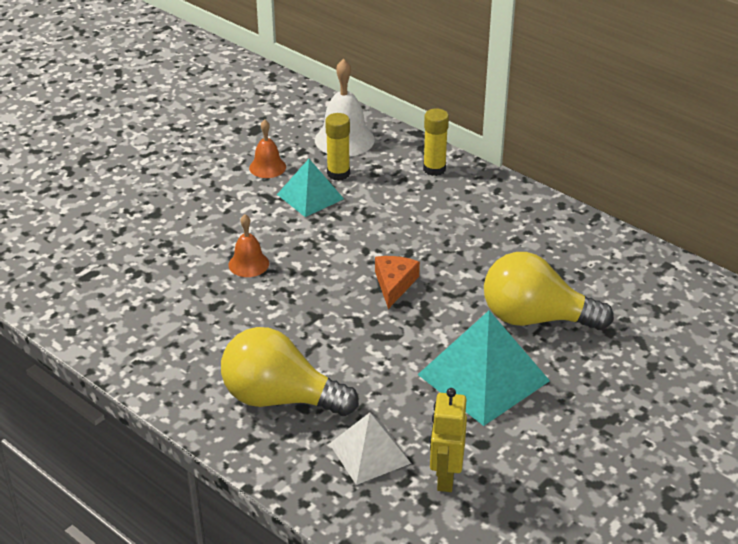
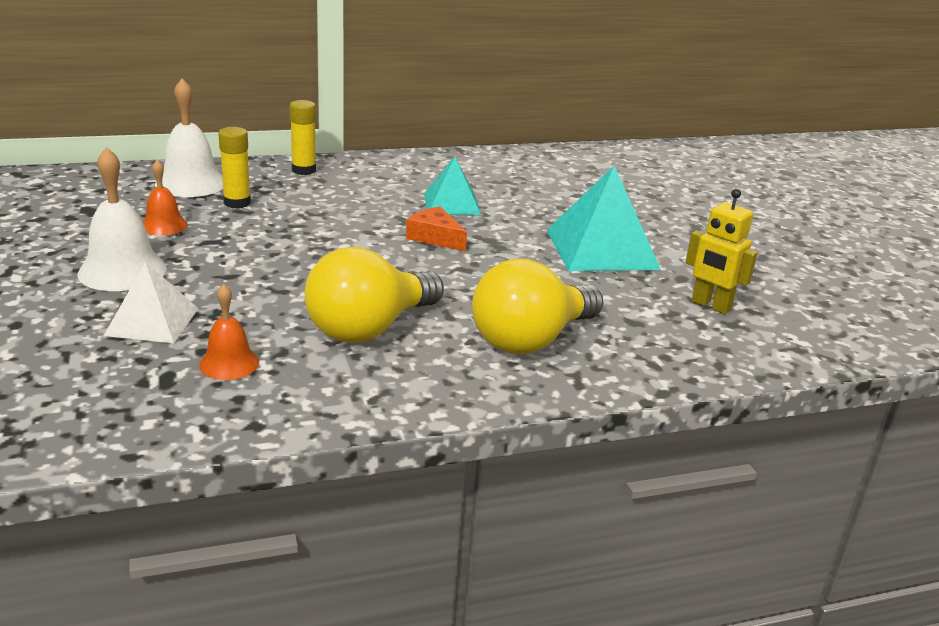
camera: 60 degrees left, 10 degrees down
(191, 189) = (122, 271): none -> white bell
(248, 264) = (302, 285): orange bell -> orange bell (229, 363)
(310, 196) = (248, 225): turquoise pyramid -> turquoise pyramid (452, 204)
(370, 453) = (651, 325): white pyramid -> white pyramid (152, 321)
(535, 318) = (552, 208): yellow light bulb -> yellow light bulb (369, 328)

